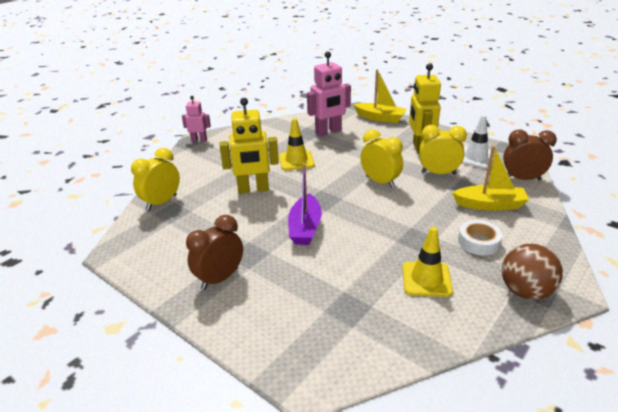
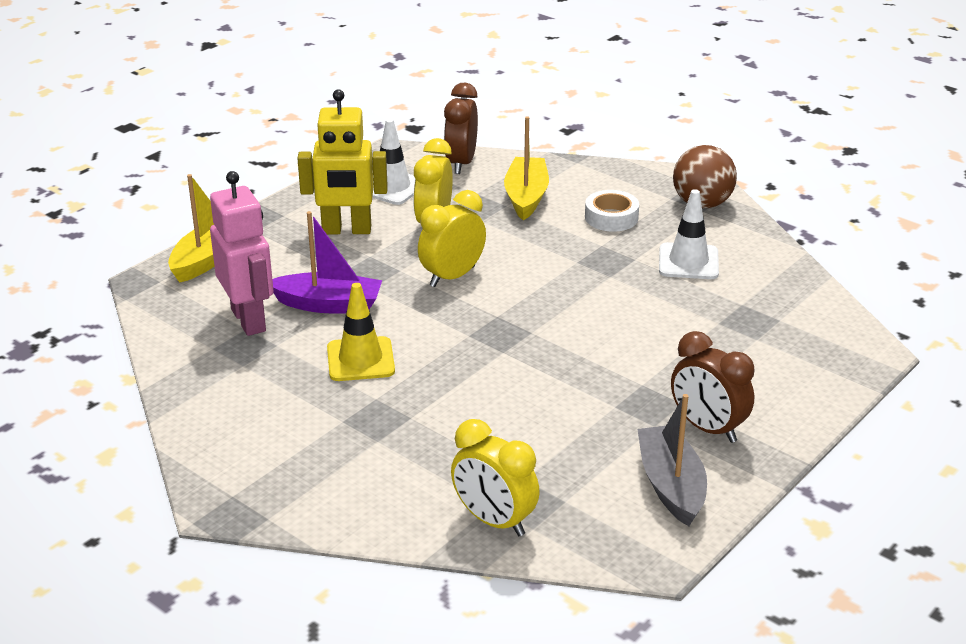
camera: 90 degrees left, 0 degrees up
(169, 261) = (671, 485): none -> grey boat
(199, 140) = (228, 499): pink robot -> none
(253, 189) = (459, 408): yellow robot -> none
(305, 228) = (580, 351): purple boat -> purple boat (329, 304)
(426, 279) = (688, 262): yellow traffic cone -> white traffic cone

